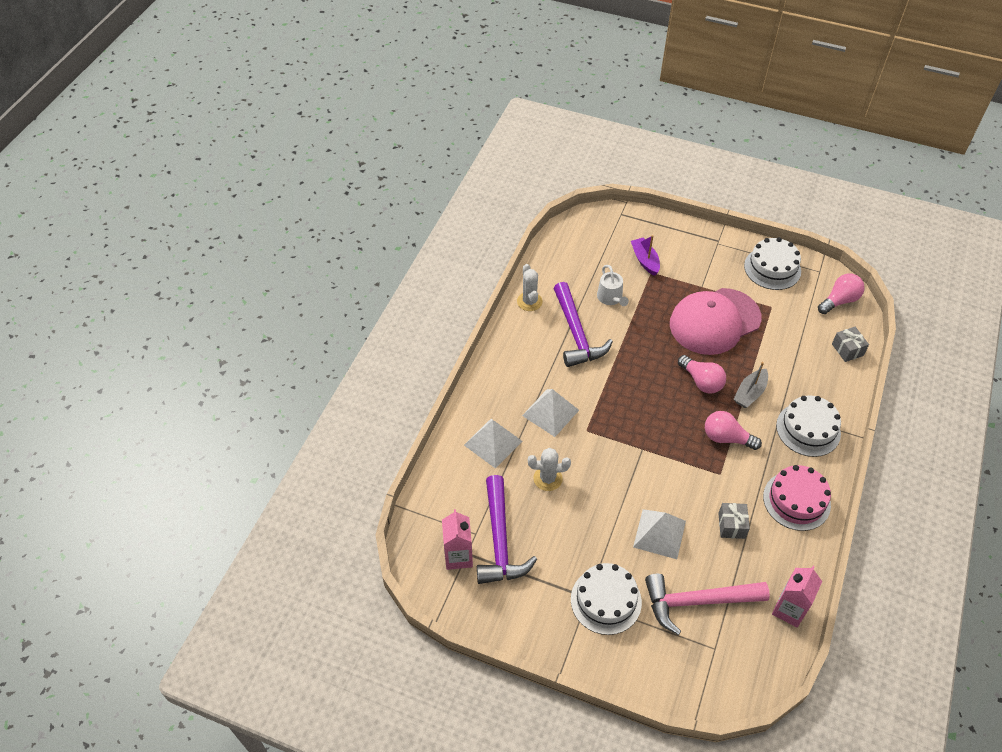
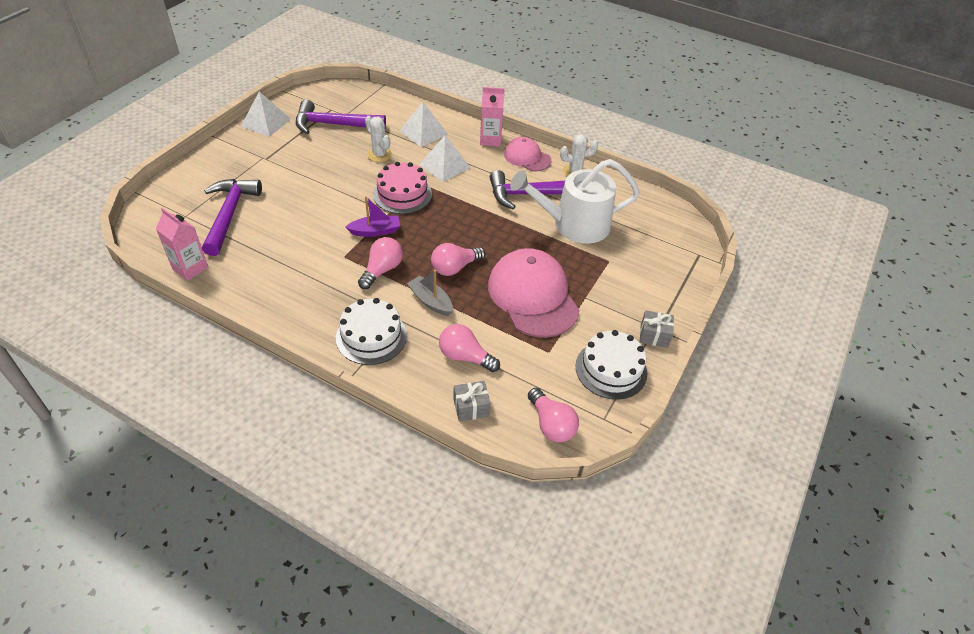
camera: 95 degrees right, 5 degrees down
(458, 556) = (330, 105): pink carton -> pink carton (490, 139)
(515, 342) = (527, 157): none -> pink cap
(547, 478) = (379, 155): white cactus -> white cactus turned 45 degrees counterclockwise
(606, 600) = (258, 167): white cake -> none
(611, 298) = (574, 224): white watering can -> white watering can, size x2.09
(645, 260) = (627, 259): purple boat -> purple boat (375, 231)
(659, 533) = (301, 206): white pyramid -> white pyramid (266, 122)
(697, 602) = (229, 215): pink hammer -> purple hammer
(731, 525) = (288, 251): grey gift -> grey gift (654, 336)
(796, 500) = (293, 303): pink cake -> pink cake (402, 194)
(800, 360) = (465, 357): none -> pink light bulb

